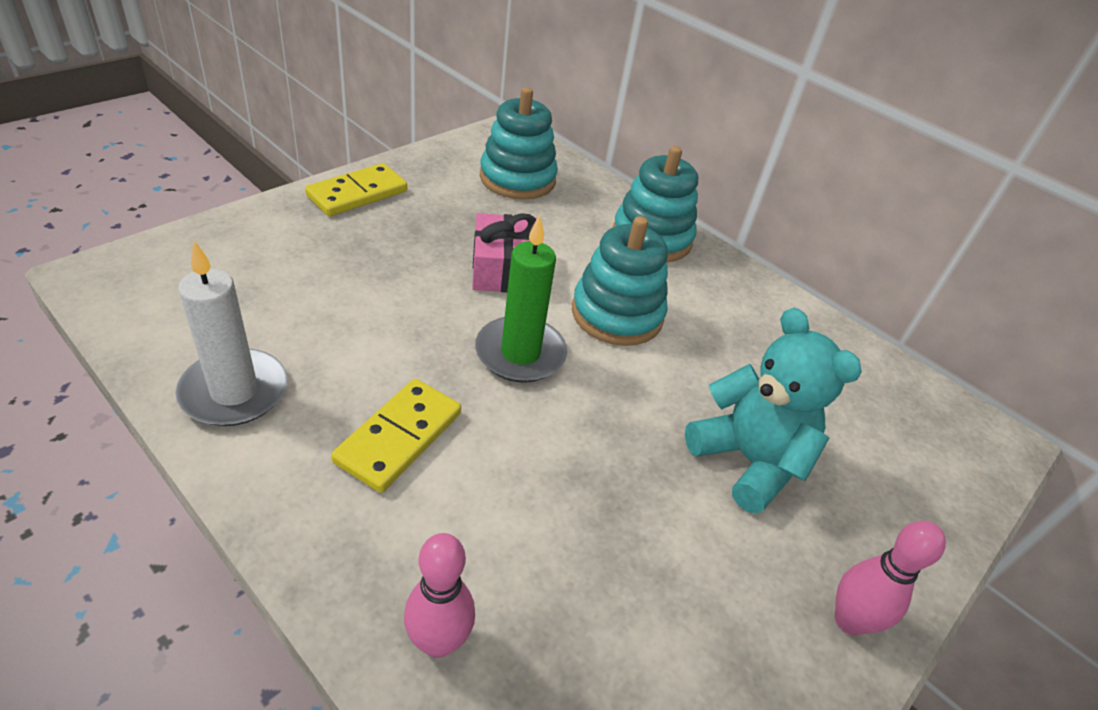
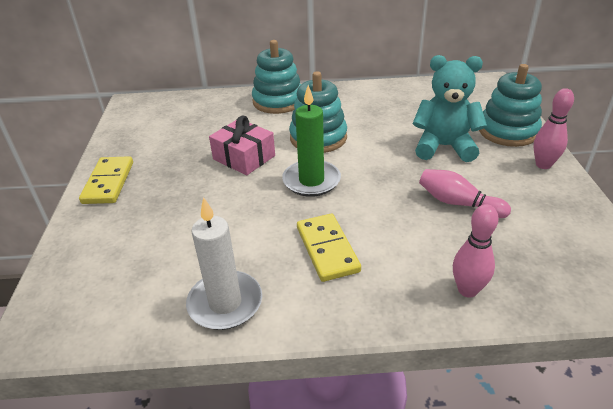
camera: 40 degrees left, 5 degrees down
(517, 179) = (177, 119): turquoise stacking toy -> turquoise stacking toy (508, 131)
(627, 541) = (458, 203): none -> pink bowling pin

